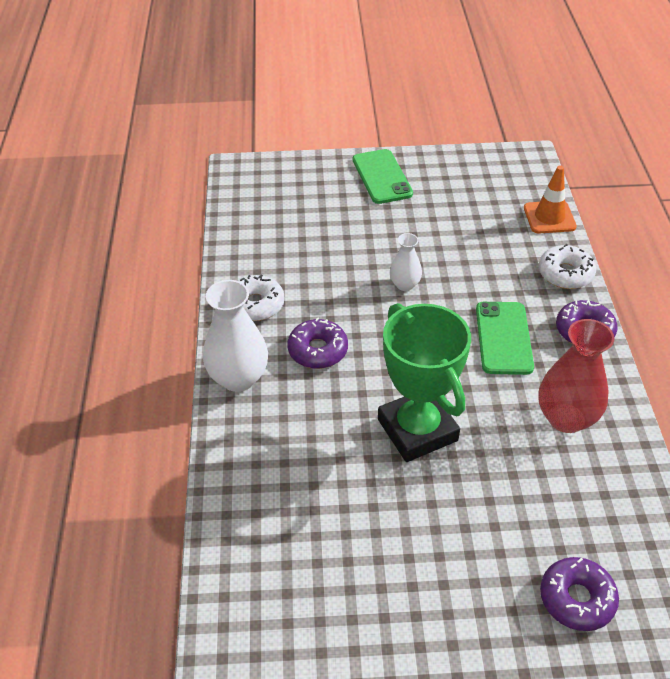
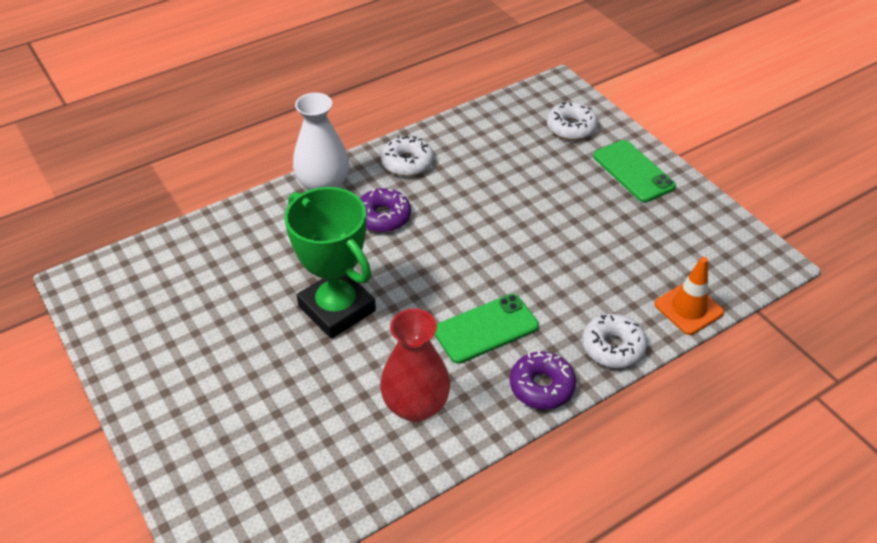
camera: 60 degrees right, 0 degrees up
(299, 185) = (571, 127): none -> white donut
(382, 177) = (633, 171): green phone -> green phone turned 75 degrees counterclockwise
(404, 284) = (501, 239): white vase -> none
(417, 430) = (337, 309): green trophy -> green trophy turned 75 degrees counterclockwise
(577, 599) = (217, 473): purple donut -> none

